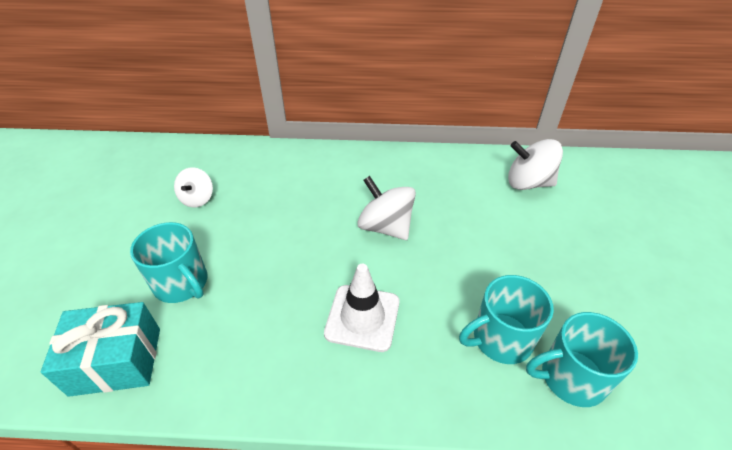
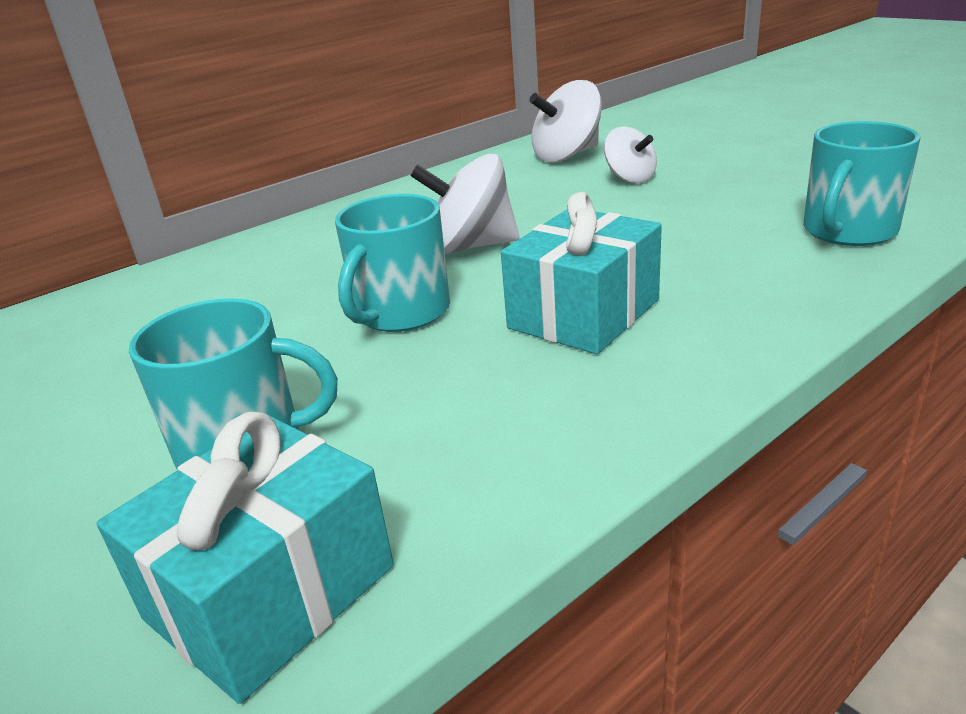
camera: 40 degrees left, 15 degrees down
(197, 199) = (106, 366): white spinning top -> white spinning top (630, 178)
(362, 317) = (584, 314): white traffic cone -> turquoise gift
(501, 339) = (748, 246): turquoise mug -> turquoise mug (401, 312)

